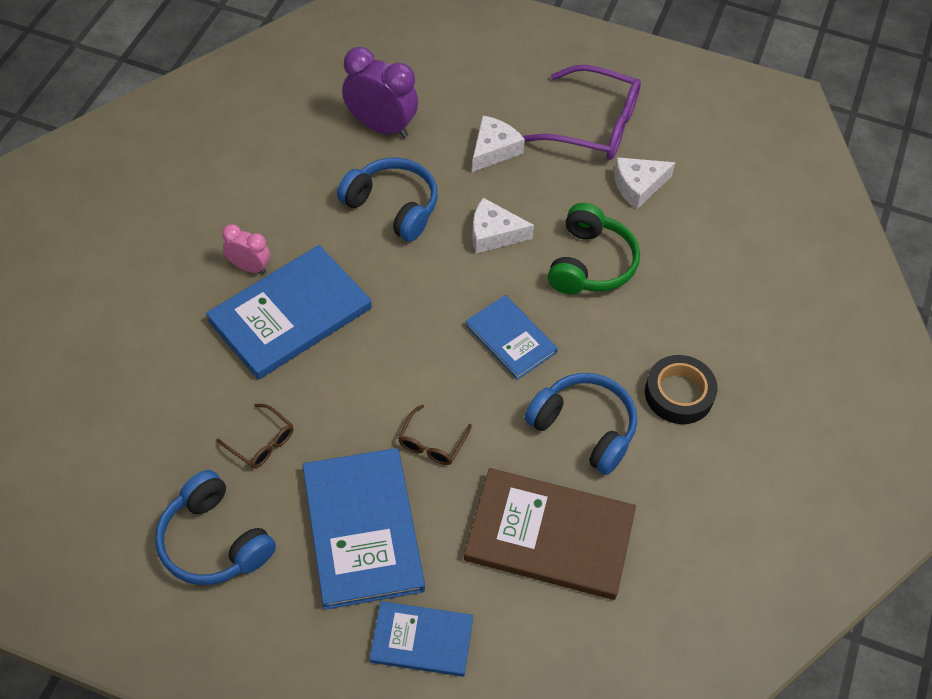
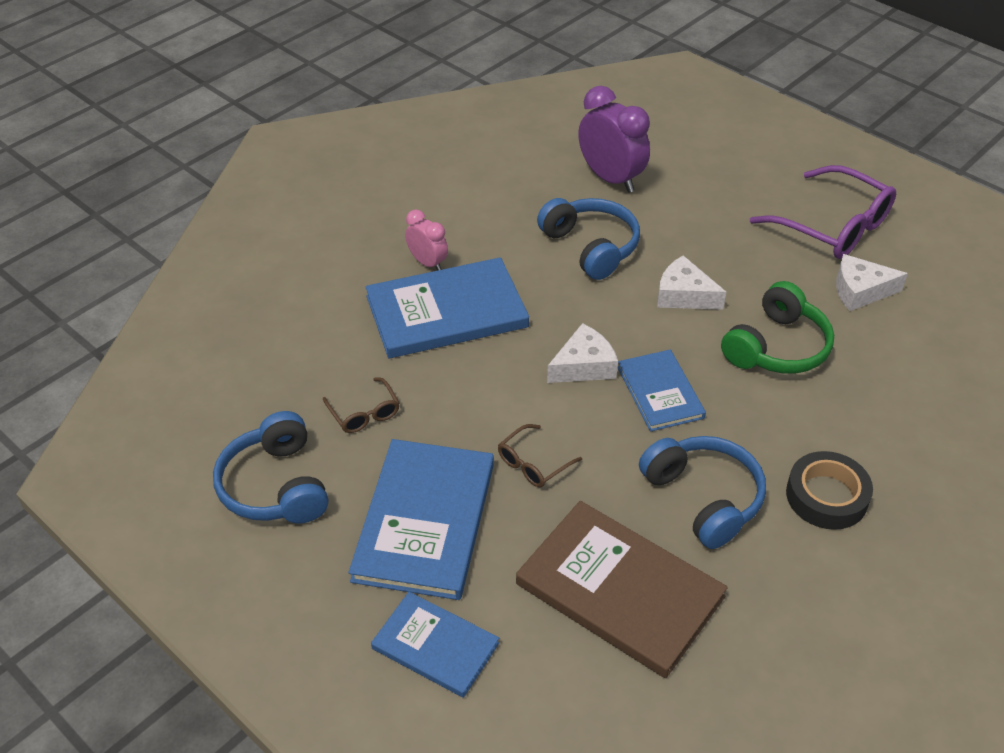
camera: 25 degrees right, 10 degrees down
(493, 150) = (716, 223): white cheese -> white cheese (583, 366)

